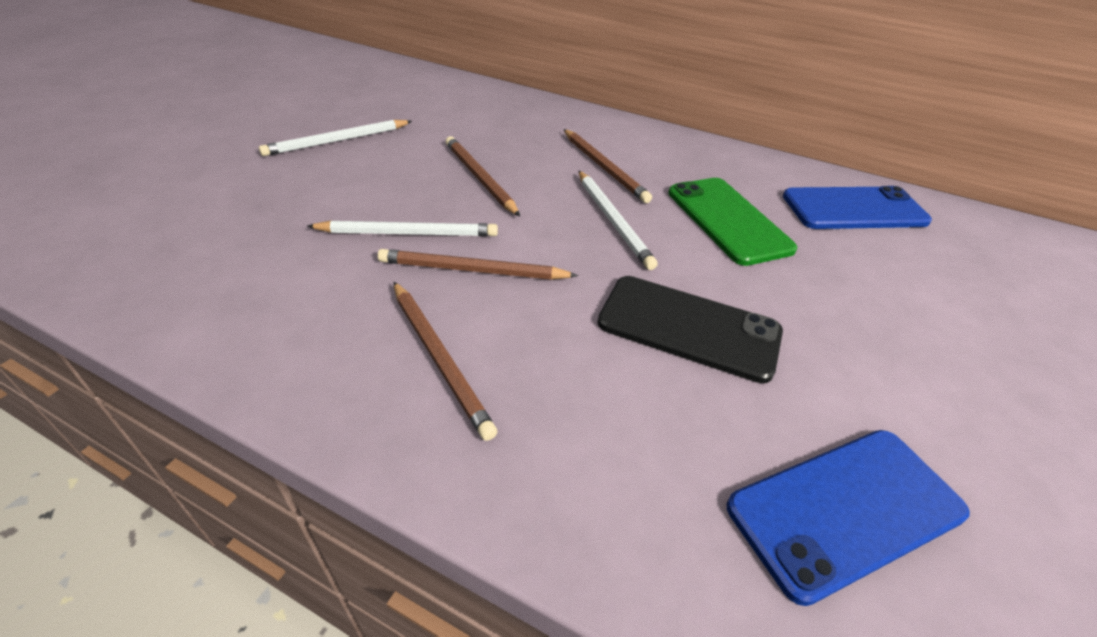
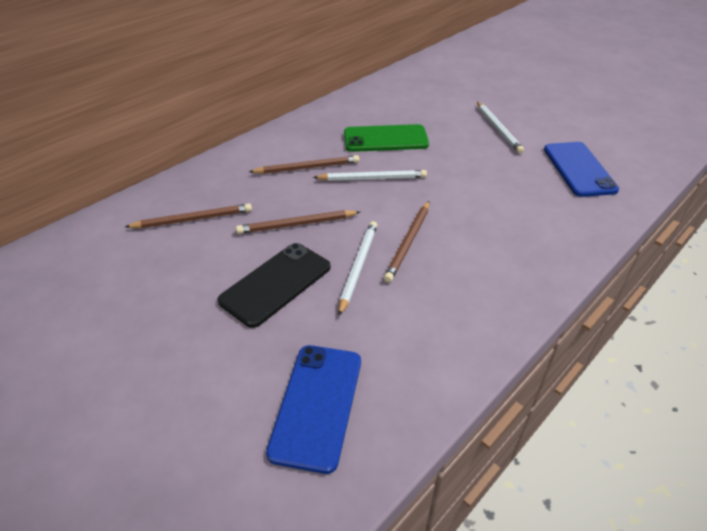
camera: 70 degrees left, 0 degrees up
(337, 141) = (193, 299): white pencil -> white pencil (498, 129)
(439, 358) = (485, 265): brown pencil -> brown pencil (193, 219)
(689, 327) = (473, 177): black phone -> black phone (276, 284)
(854, 209) = (388, 98): blue phone -> blue phone (317, 405)

